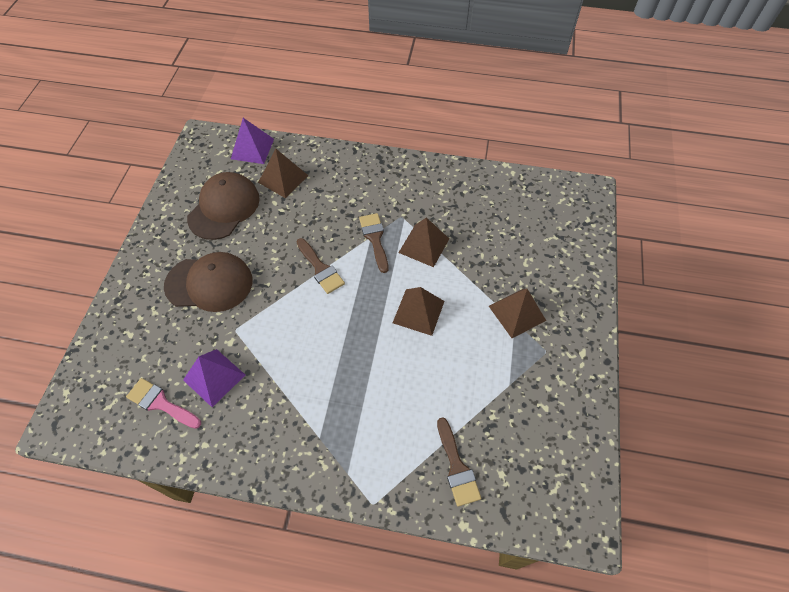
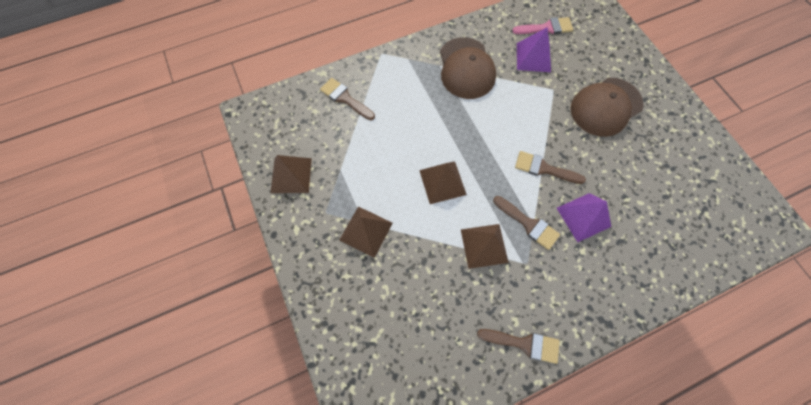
camera: 145 degrees right, 10 degrees up
(224, 208) = (670, 169): brown cap -> brown cap (466, 68)
(252, 149) = (724, 245): purple pyramid -> purple pyramid (583, 217)
(283, 179) = (661, 231): brown pyramid -> brown pyramid (291, 175)
(446, 178) = (524, 343): none -> brown brush

